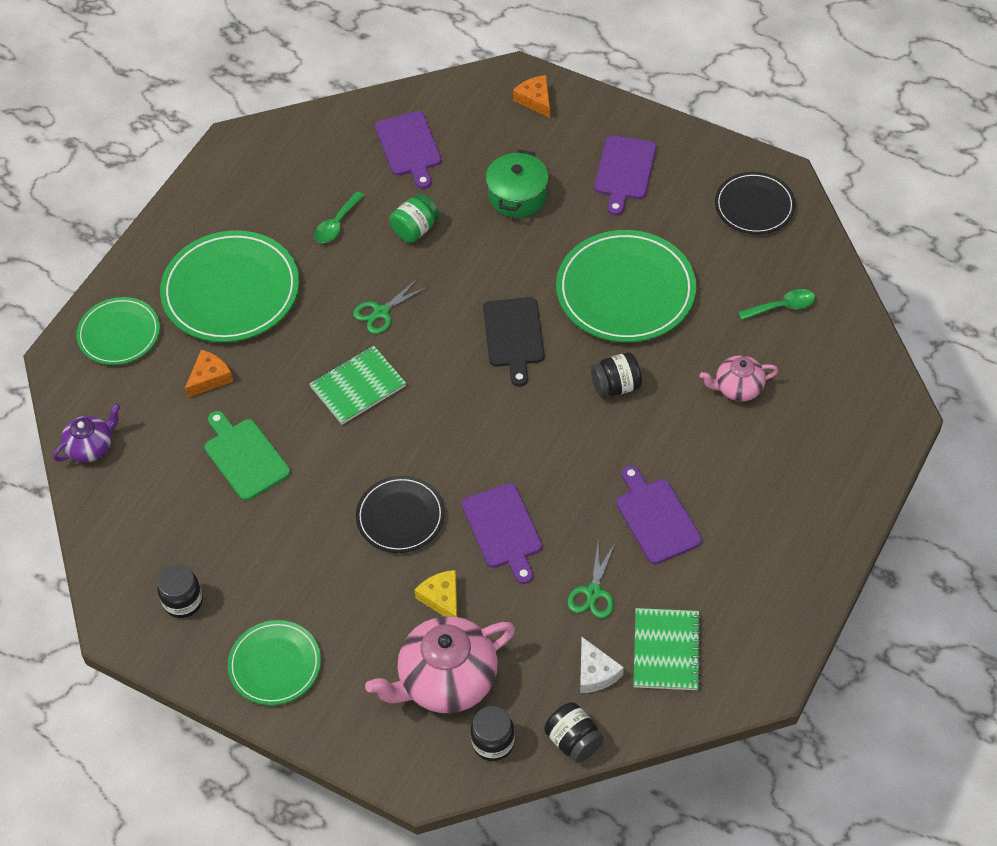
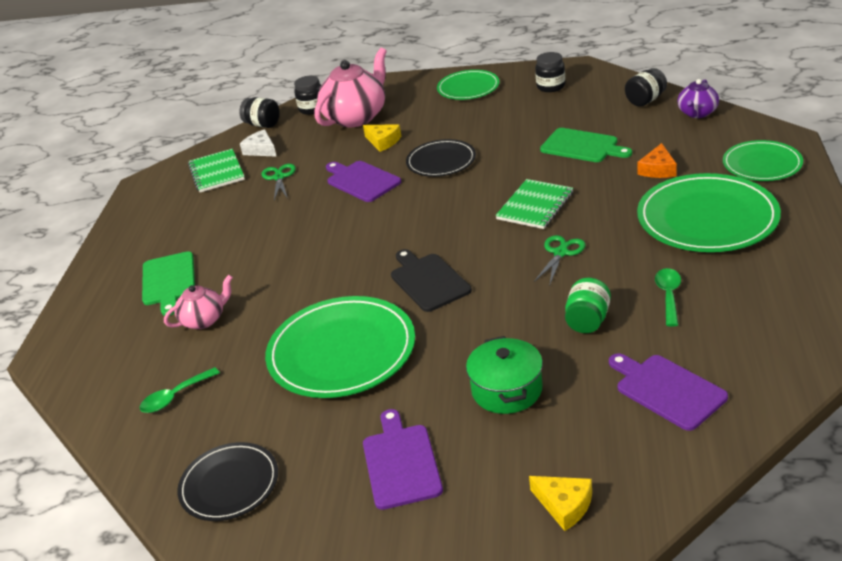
camera: 160 degrees right, 20 degrees down
(535, 100) = (564, 505): orange cheese -> yellow cheese
(616, 386) = (316, 282): black jar -> black jar (645, 100)
(656, 518) = (248, 224): purple cutting board -> none
(763, 464) = (169, 281): none -> green cutting board

